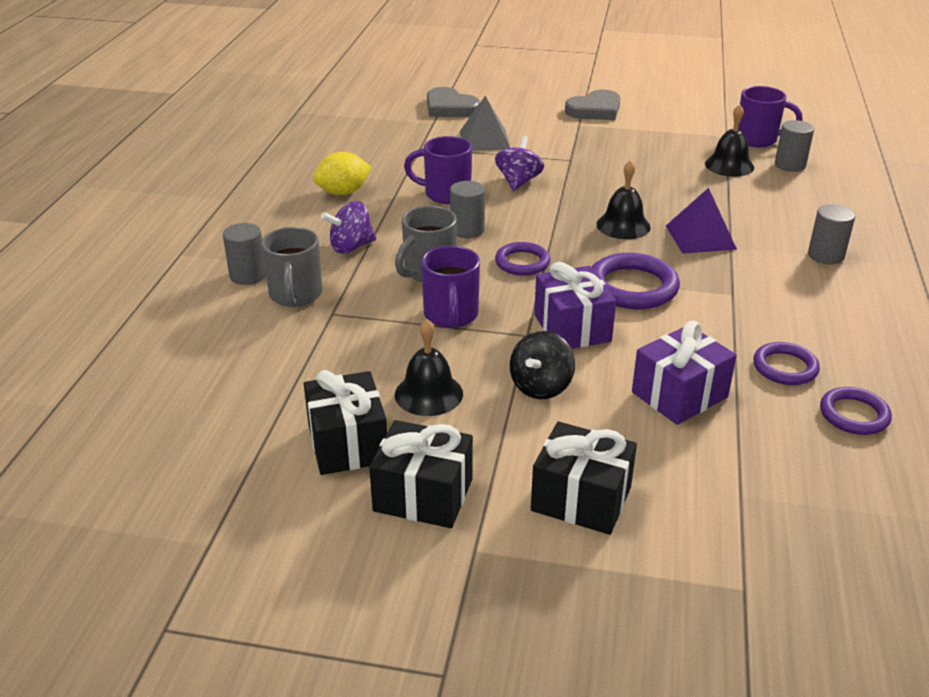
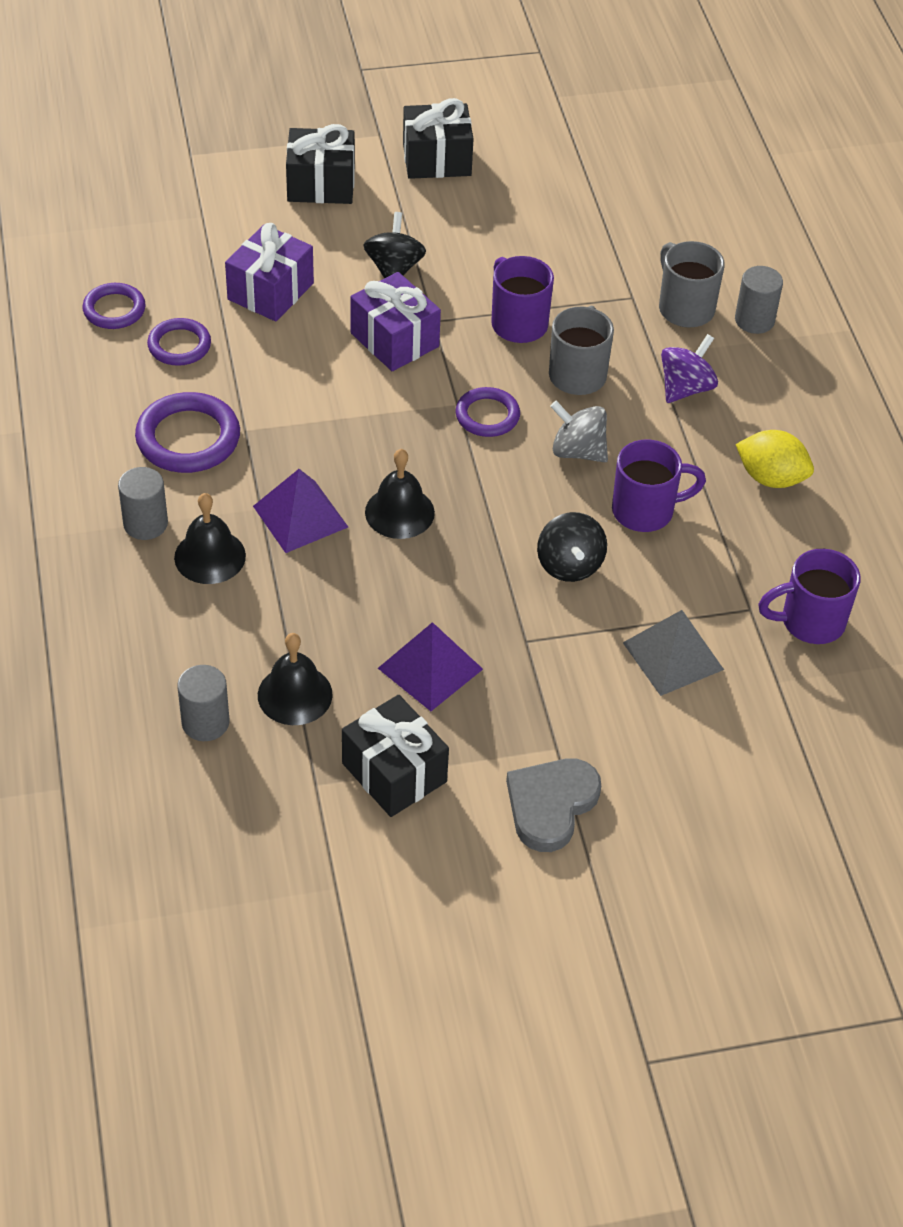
camera: 155 degrees right, 15 degrees up
(343, 192) = (771, 478): yellow lemon -> yellow lemon turned 75 degrees clockwise
(347, 444) = (519, 181): black gift -> black gift (394, 772)
(428, 394) = (485, 238): black bell -> black bell (210, 556)
(450, 107) = (783, 737): grey heart -> none
(467, 230) = (578, 451): grey cylinder -> grey spinning top
(518, 182) = (569, 565): purple spinning top -> black spinning top
(632, 287) = (354, 411): purple ring -> purple ring (188, 438)
(637, 160) = (430, 668): none -> purple pyramid
(758, 140) = (263, 787): purple mug -> purple mug (810, 622)

